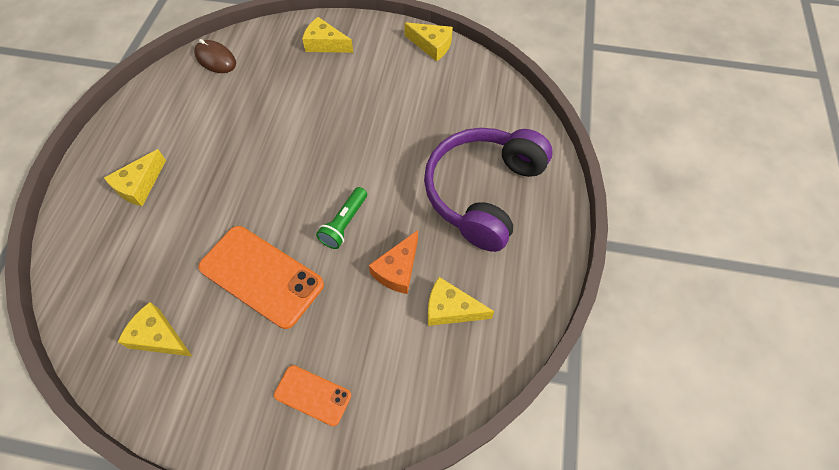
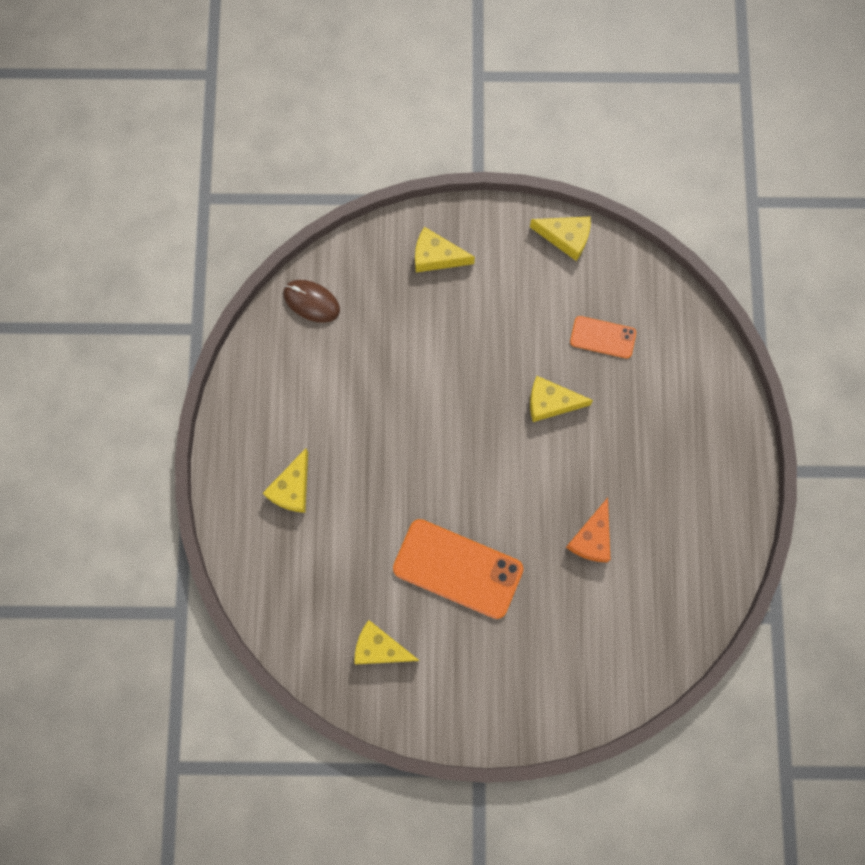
camera: 10 degrees left, 15 degrees up
(312, 395) = (543, 676): orange phone -> orange phone (603, 337)
(344, 223) = (525, 496): green flashlight -> none
(451, 309) = (652, 570): yellow cheese -> yellow cheese (551, 402)
(483, 192) = (661, 433): purple headphones -> none

